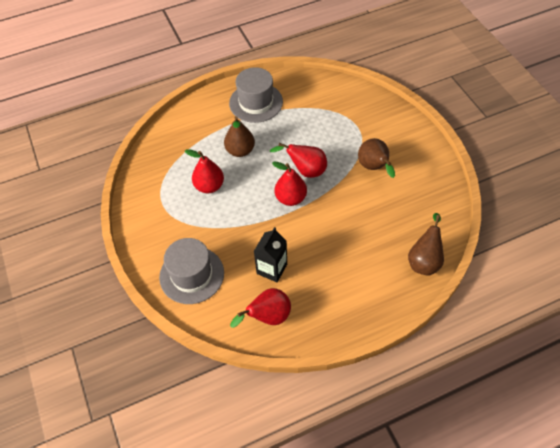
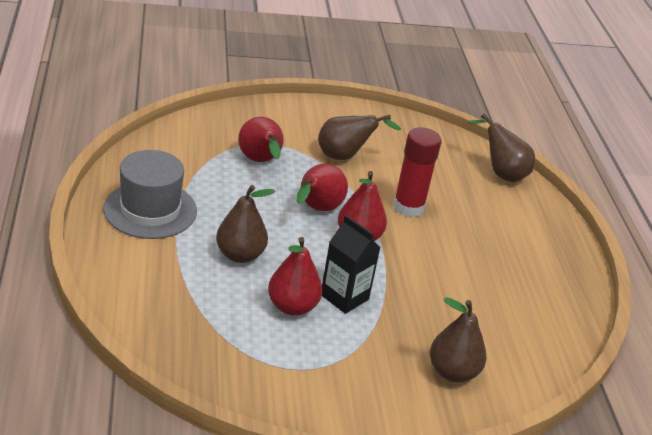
camera: 80 degrees left, 20 degrees down
(191, 275) = (452, 372): grey hat -> brown pear
(268, 317) = (545, 318): red pear -> red pear (260, 162)
(272, 269) = (470, 291): black carton -> black carton (344, 297)
(341, 215) = (408, 207): none -> red glue stick

